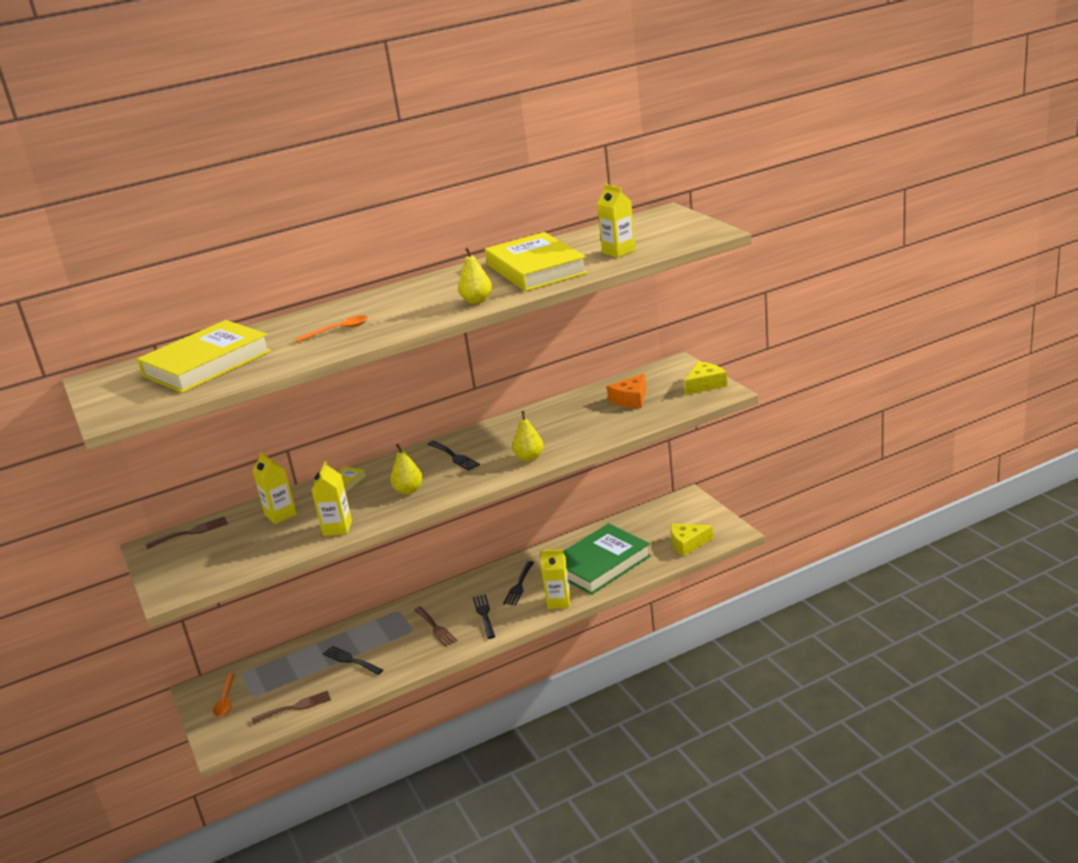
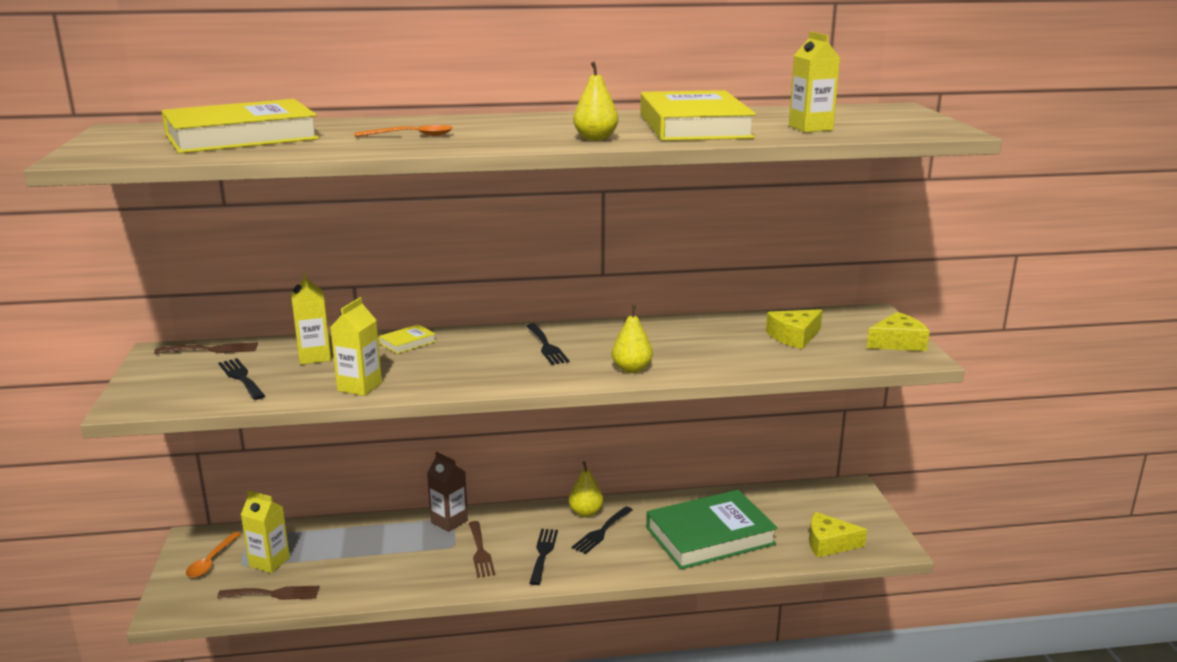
camera: 15 degrees right, 5 degrees down
(350, 660) = (367, 559): black fork -> black fork (241, 378)
(397, 613) = (449, 521): none -> brown carton
(409, 490) = (469, 368): yellow pear -> yellow pear (586, 512)
(559, 602) = (637, 566): yellow carton -> yellow carton (269, 562)
(630, 399) = (794, 337): orange cheese -> yellow cheese

